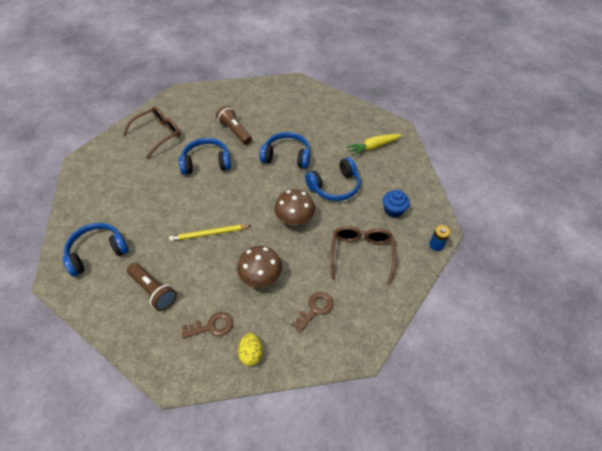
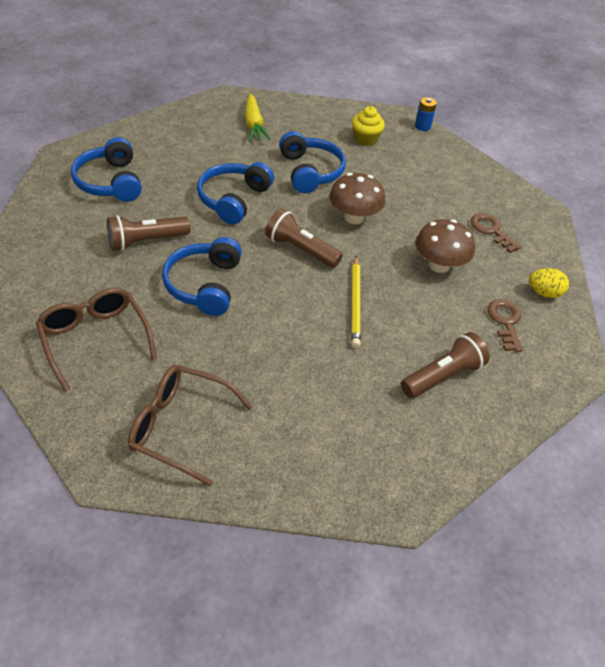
camera: 80 degrees left, 5 degrees down
(97, 252) = (355, 444): blue headphones -> blue headphones (110, 182)
(251, 197) = (300, 250): none -> brown flashlight
(361, 253) = (422, 178): brown glasses -> brown glasses (180, 427)
(393, 210) = (365, 139): blue cupcake -> yellow cupcake

